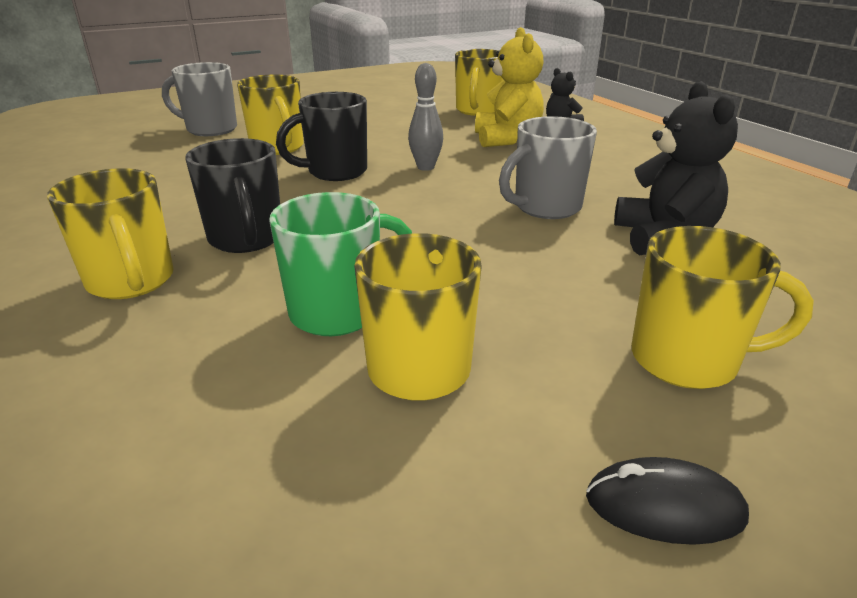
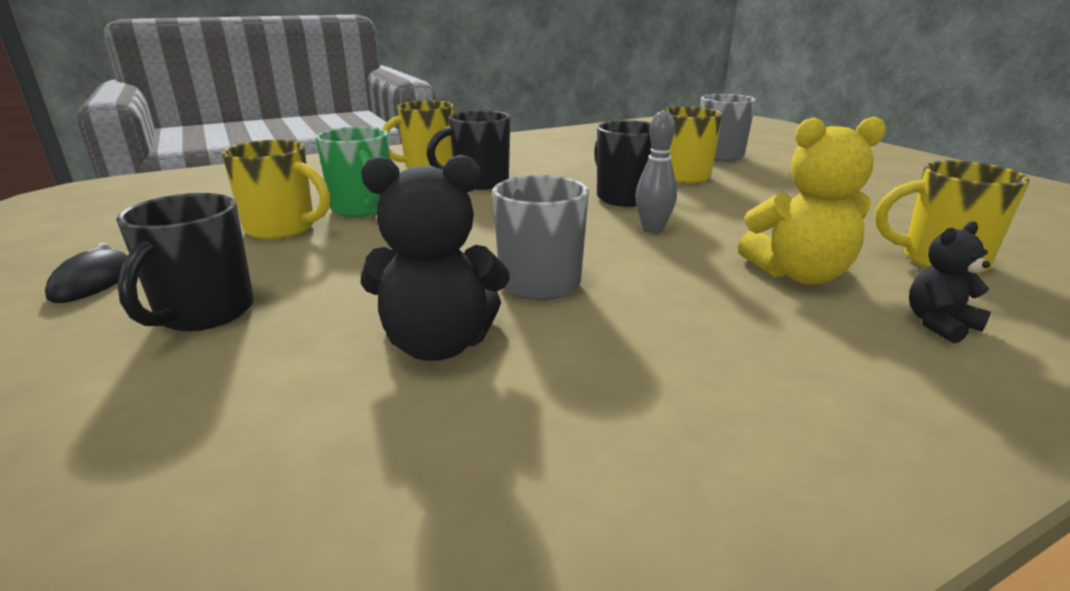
camera: 90 degrees right, 5 degrees down
(687, 361) = (204, 314): yellow mug -> black mug

